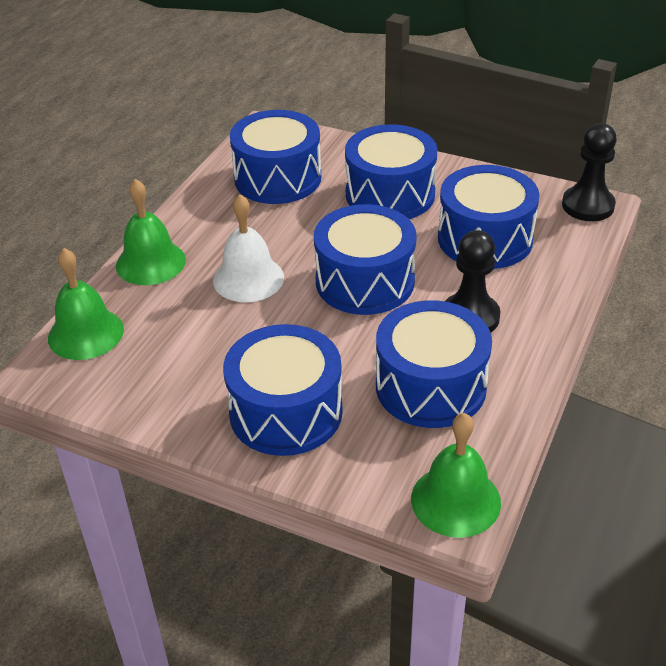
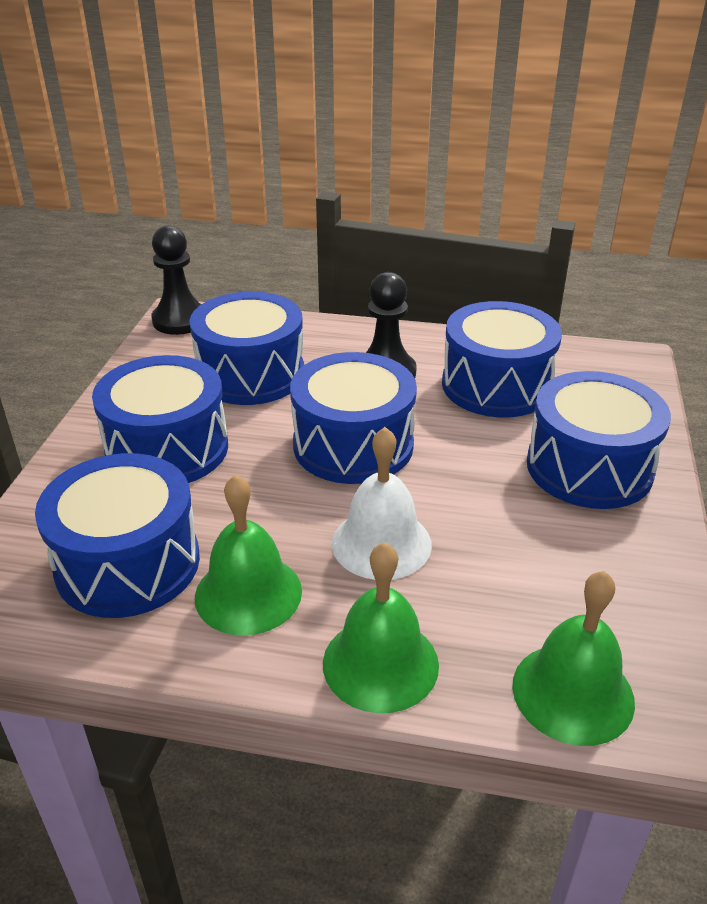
camera: 105 degrees left, 5 degrees down
(455, 500) = (619, 361): green bell -> green bell (248, 593)

